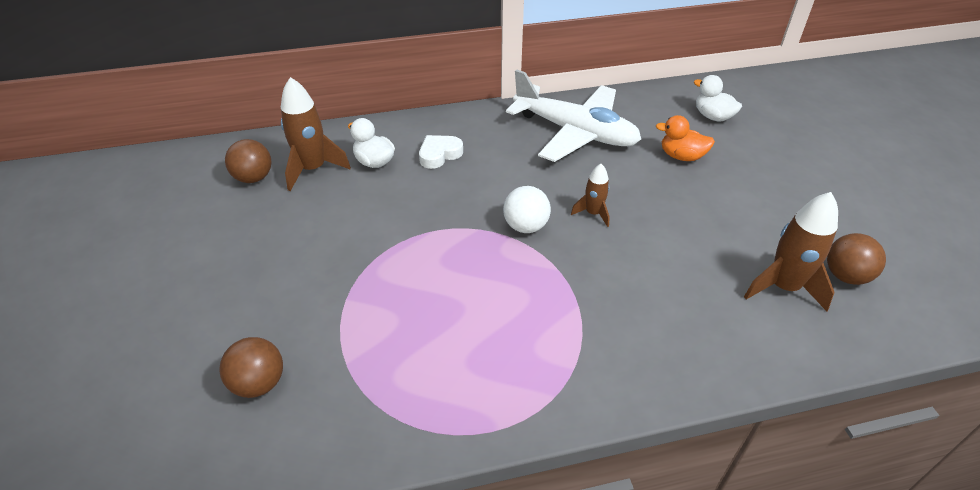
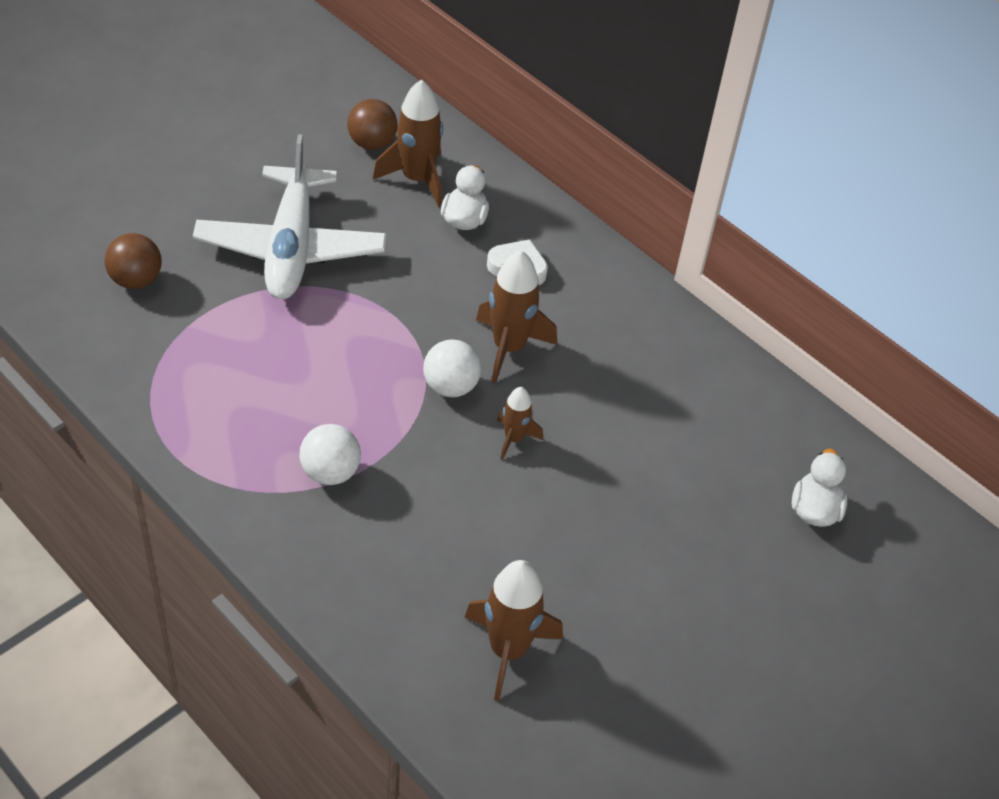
camera: 55 degrees right, 5 degrees up
(509, 185) = (509, 347): none -> brown rocket
(571, 325) = (330, 472): none -> white ball
(575, 132) = (658, 374): white plane -> white plane (291, 247)
(681, 156) = (691, 496): orange duck -> none
(845, 276) = (571, 712): brown ball -> none

